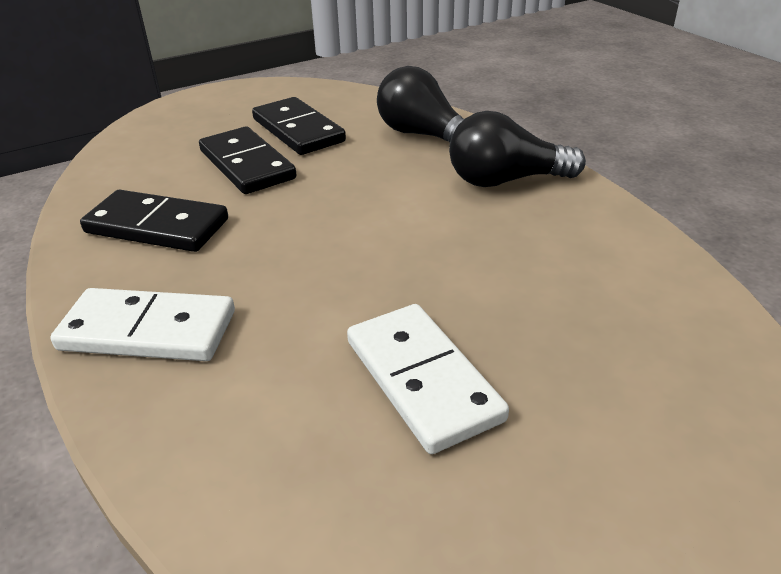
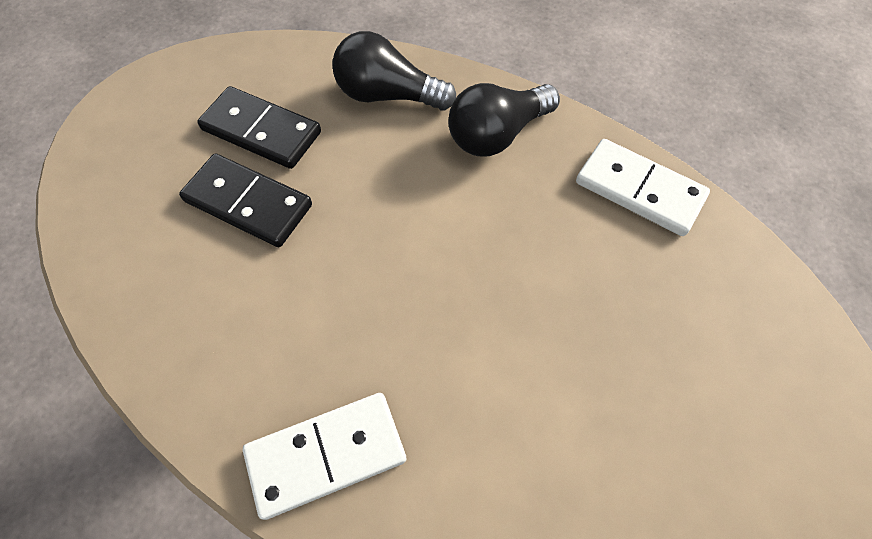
camera: 30 degrees left, 25 degrees up
(157, 226) = (227, 326): black domino -> none
(422, 380) = (572, 395): white domino -> white domino (639, 190)

